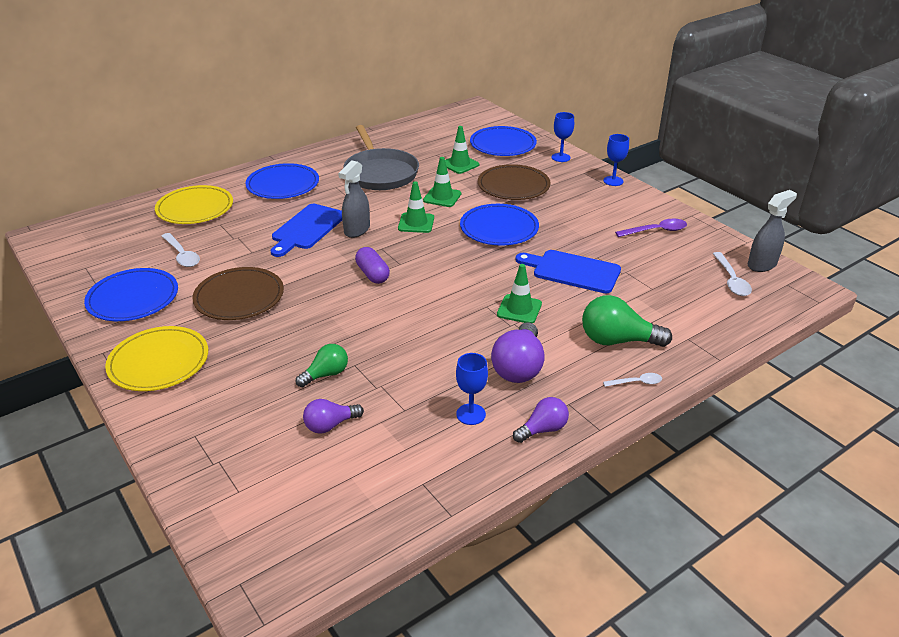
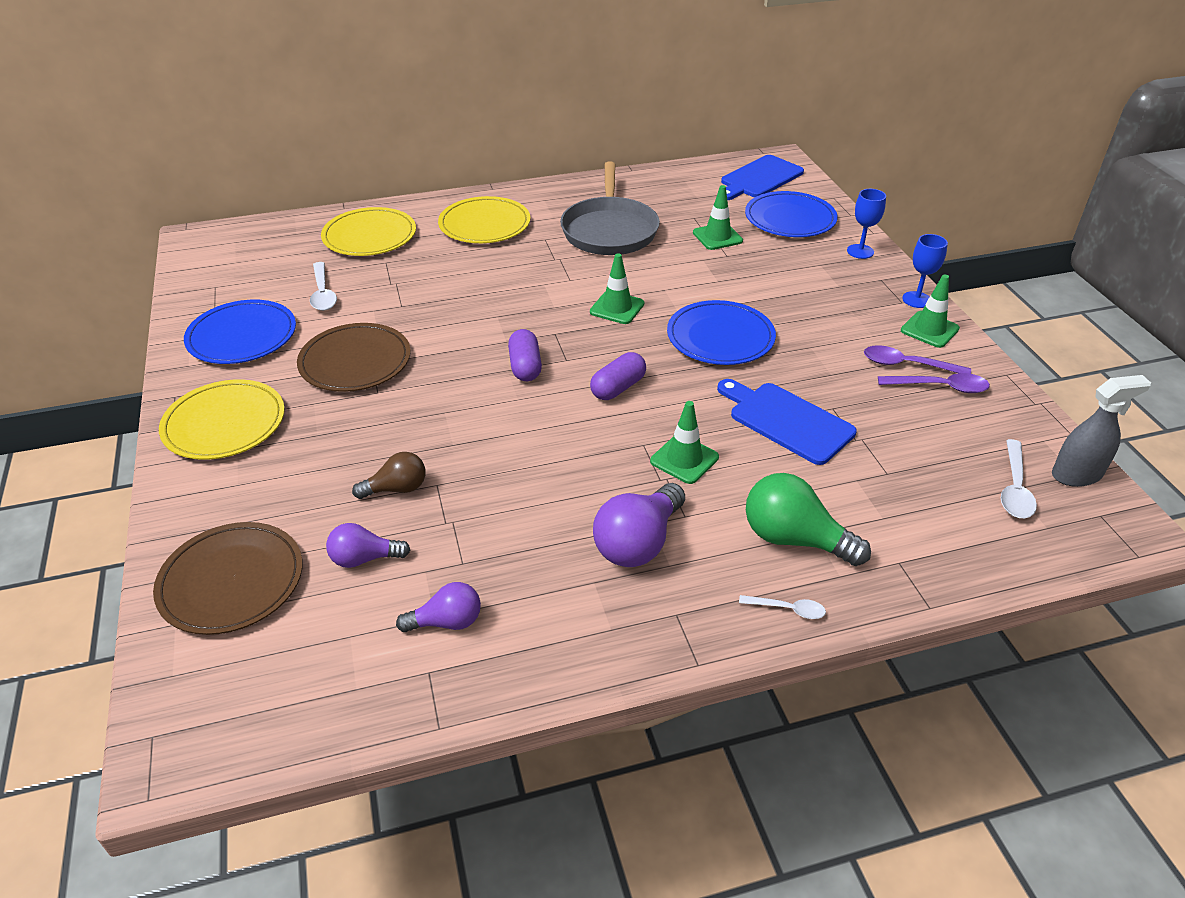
camera: 20 degrees right, 5 degrees up
(283, 185) = (484, 224): blue plate -> yellow plate
(307, 228) = (481, 288): blue cutting board -> blue cutting board (759, 178)
(326, 374) = (396, 489): green light bulb -> brown light bulb
(357, 230) = (539, 302): grey spray bottle -> none
(442, 197) = (669, 278): green traffic cone -> green traffic cone (929, 330)
(447, 274) = (618, 388): none -> purple capsule
(471, 414) = (540, 592): blue goblet -> none
(513, 186) = (772, 280): brown plate -> brown plate (231, 581)
(542, 429) = (621, 642): purple light bulb -> purple light bulb (446, 622)
(629, 221) = (907, 365): none -> purple spoon

